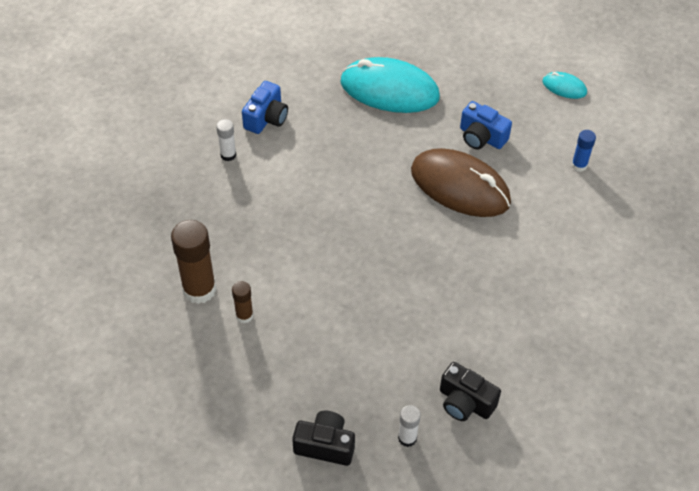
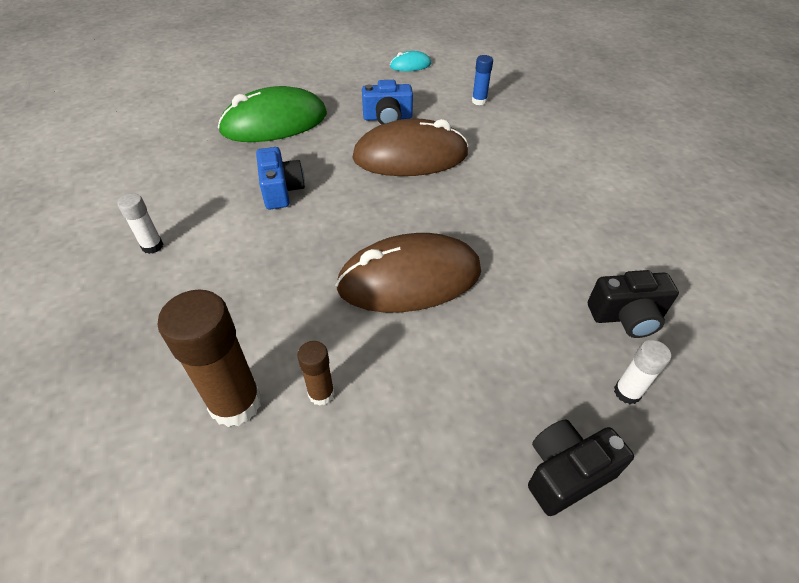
camera: 40 degrees left, 5 degrees down
(266, 118) = (170, 195): blue camera -> blue camera (281, 190)
(358, 283) = (409, 279): none -> brown mouse
(389, 90) = (274, 123): turquoise mouse -> green mouse

